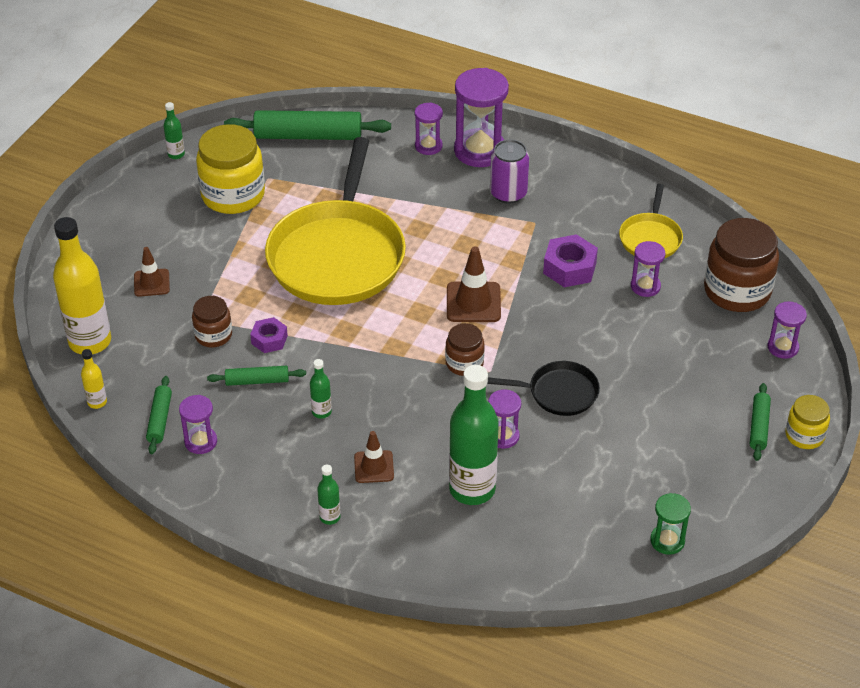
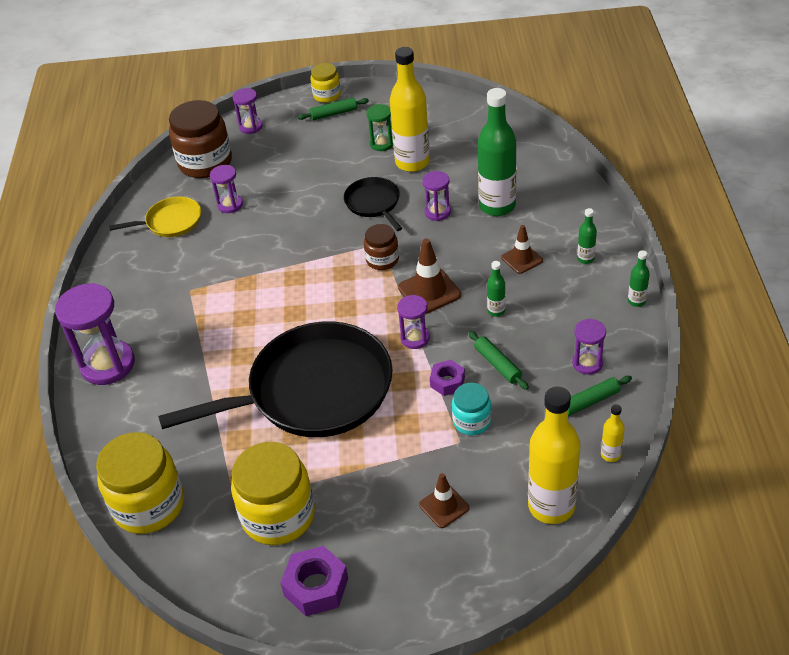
camera: 115 degrees left, 0 degrees up
(176, 154) = (242, 607): green bottle -> green bottle (636, 301)
(213, 335) = (472, 421): brown jar -> turquoise jar
(308, 136) = (149, 505): green rolling pin -> yellow jar
(338, 256) = (313, 391): yellow pan -> black pan
(428, 146) = (119, 403): purple hourglass -> purple hourglass (415, 338)
(473, 302) = (312, 283): brown traffic cone -> brown traffic cone (429, 291)
(508, 193) = (160, 321): purple can -> none
(569, 268) = (235, 249): purple nut -> purple nut (316, 587)
(607, 454) = (412, 162): none -> yellow bottle
(667, 541) = (461, 116): green hourglass -> green hourglass (382, 144)

